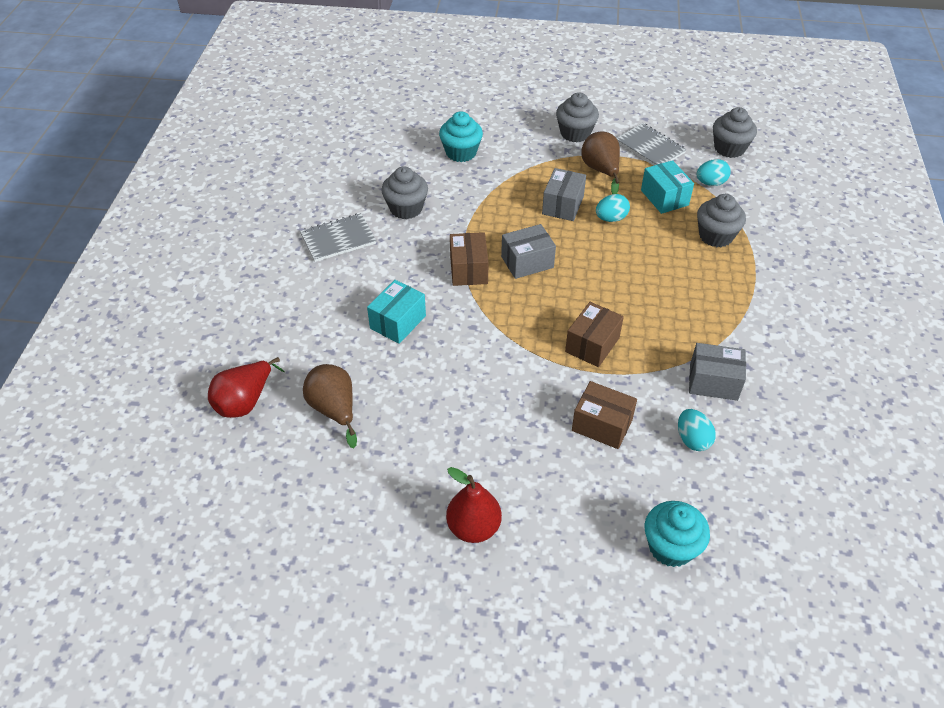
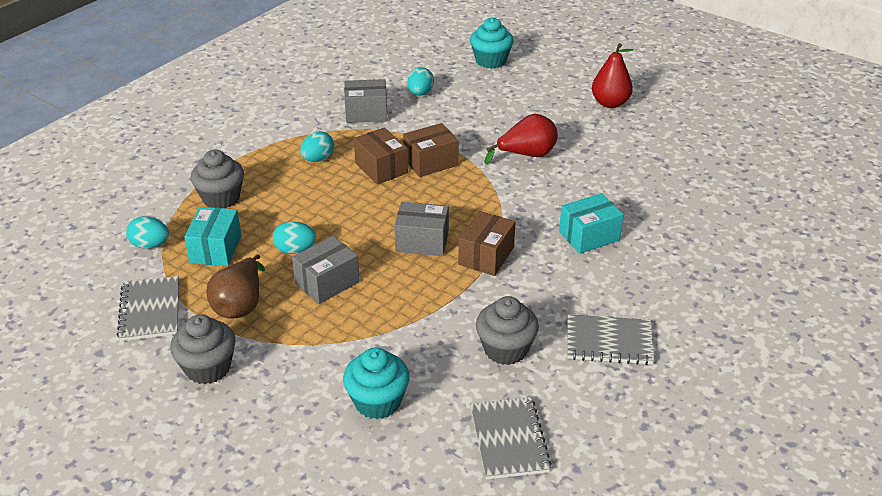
camera: 150 degrees left, 10 degrees down
(245, 402) = (761, 224): red pear -> red pear (526, 155)
(334, 410) = (681, 193): brown pear -> none
(370, 162) = (509, 440): none -> grey notebook
(602, 425) = (475, 119): brown box -> brown box (381, 168)
(690, 305) = (318, 159): none -> turquoise egg
(713, 382) = (366, 113): grey box -> grey box turned 45 degrees counterclockwise
(729, 148) = (72, 273): grey cupcake -> none

